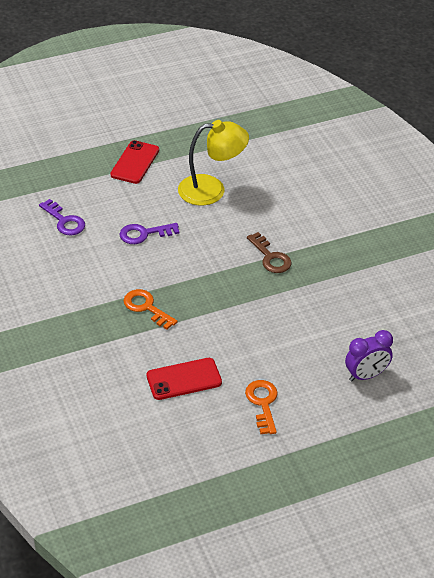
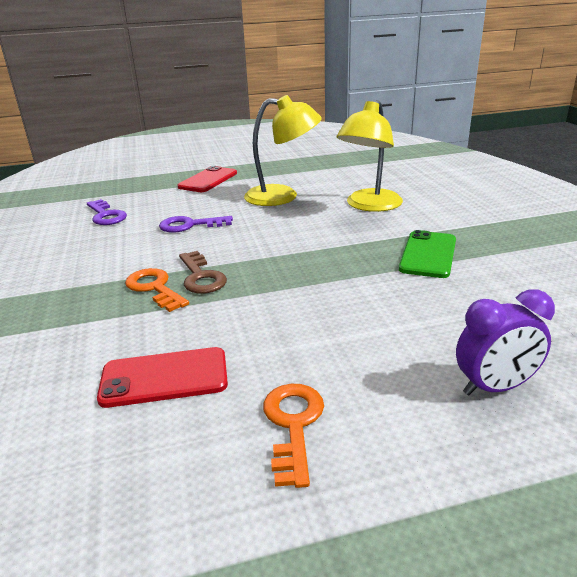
camera: 10 degrees right, 15 degrees down
(270, 257) = (341, 245): brown key -> brown key (201, 277)
(288, 204) = (369, 206): none -> yellow lamp
(334, 266) = (428, 254): none -> green phone

